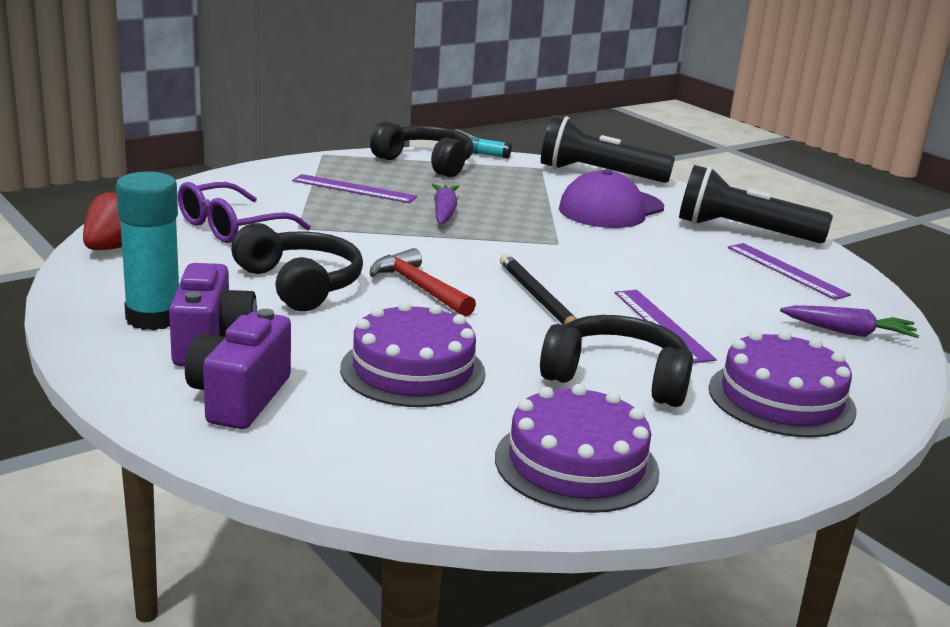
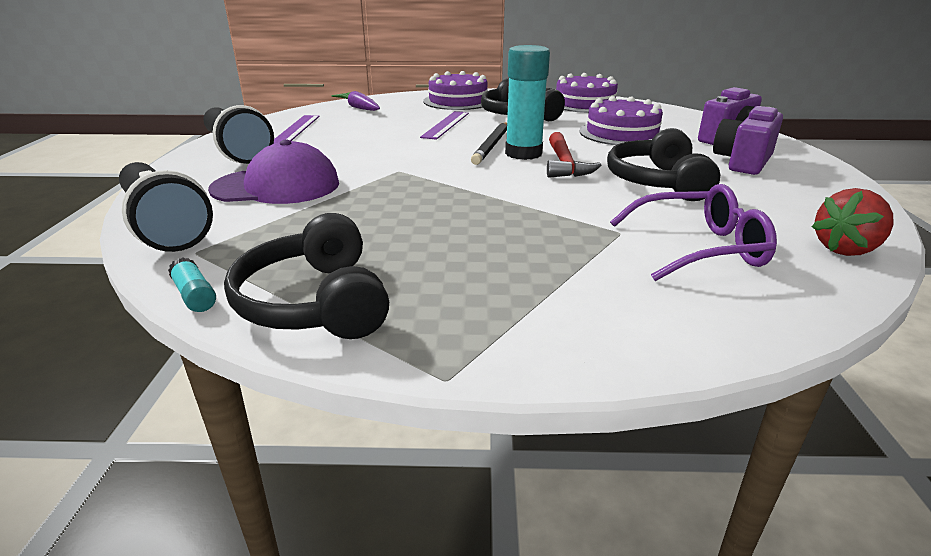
camera: 140 degrees left, 5 degrees up
(153, 318) = (787, 182): turquoise glue stick -> turquoise glue stick (523, 153)
(354, 189) = (495, 273): purple ruler -> none
(444, 212) = (441, 216): purple carrot -> none

